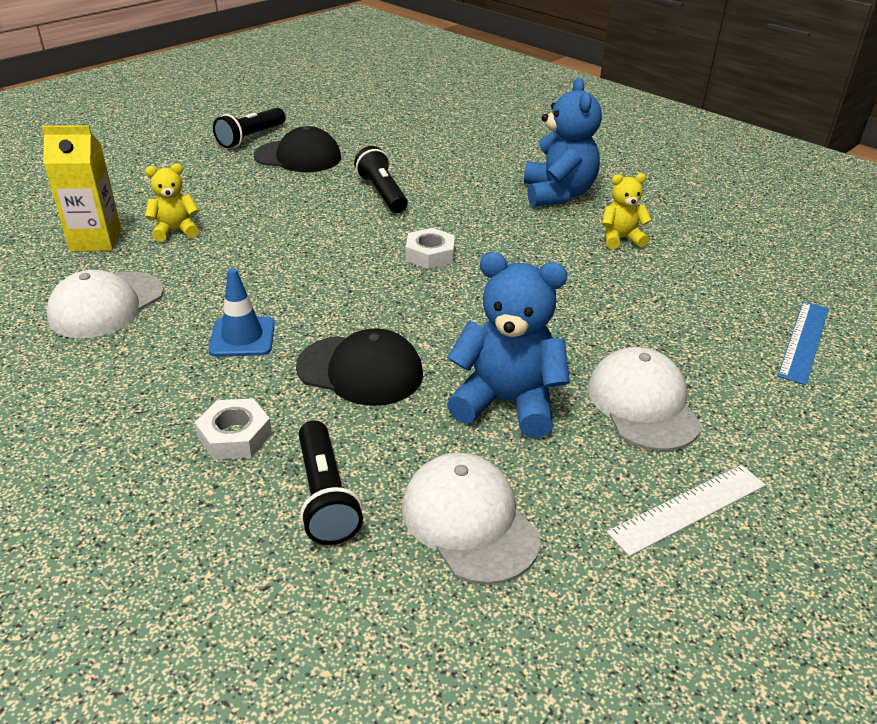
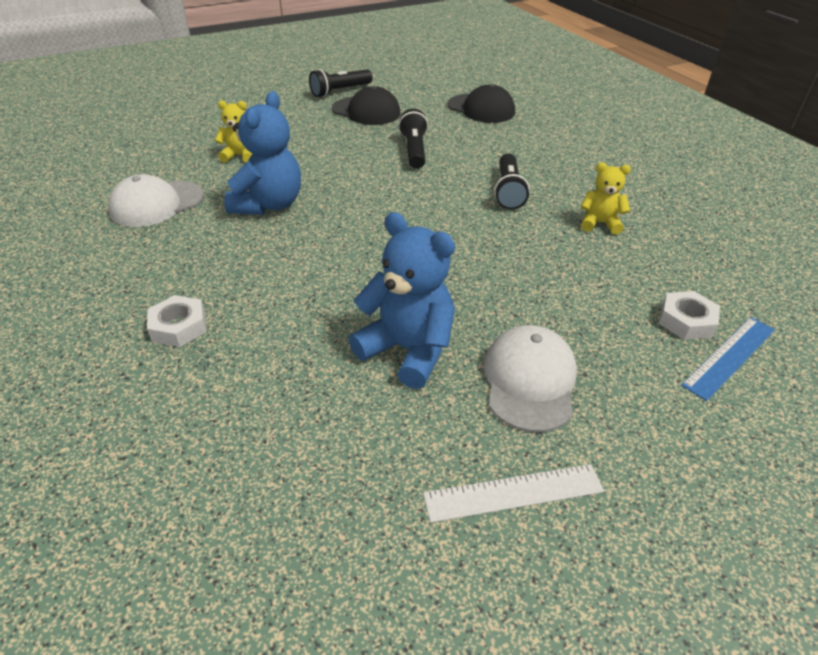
camera: 20 degrees right, 5 degrees up
(96, 240) = (181, 154): yellow carton -> none
(242, 337) = (234, 248): blue traffic cone -> none
(325, 496) = (213, 394): black flashlight -> black flashlight (508, 191)
(360, 370) = (305, 295): black cap -> black cap (481, 109)
(430, 254) = (421, 208): white nut -> white nut (686, 321)
(469, 521) = (311, 448): white cap -> none
(558, 194) = (564, 174): blue teddy bear -> blue teddy bear (269, 205)

